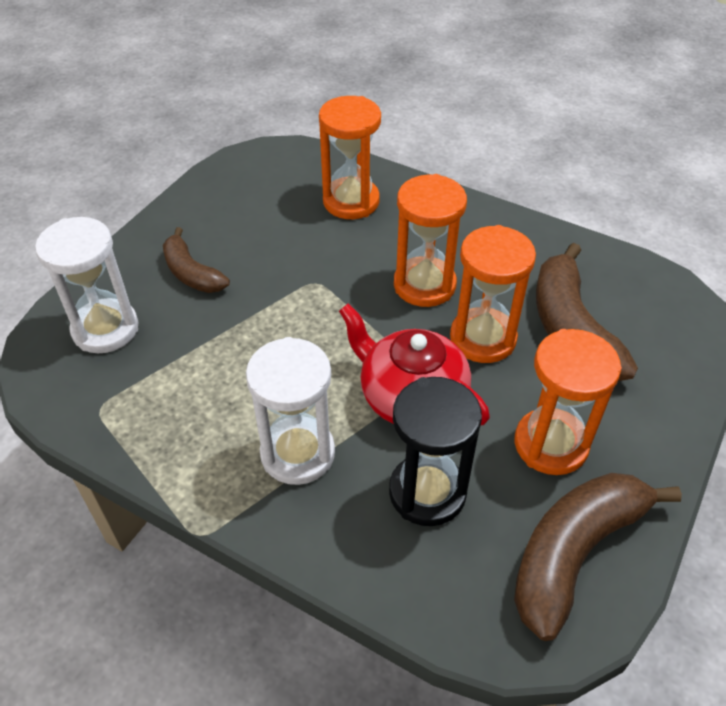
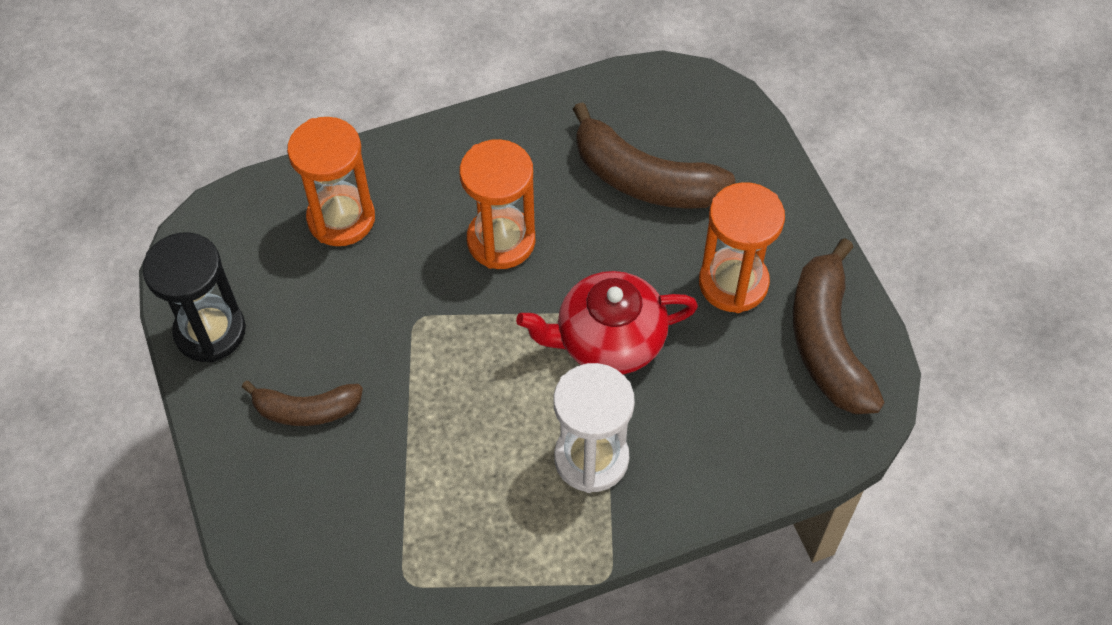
camera: 50 degrees left, 10 degrees up
(105, 329) = (311, 524): white hourglass -> none
(427, 492) = (703, 395): black hourglass -> black hourglass (210, 331)
(483, 338) = (597, 245): orange hourglass -> none

